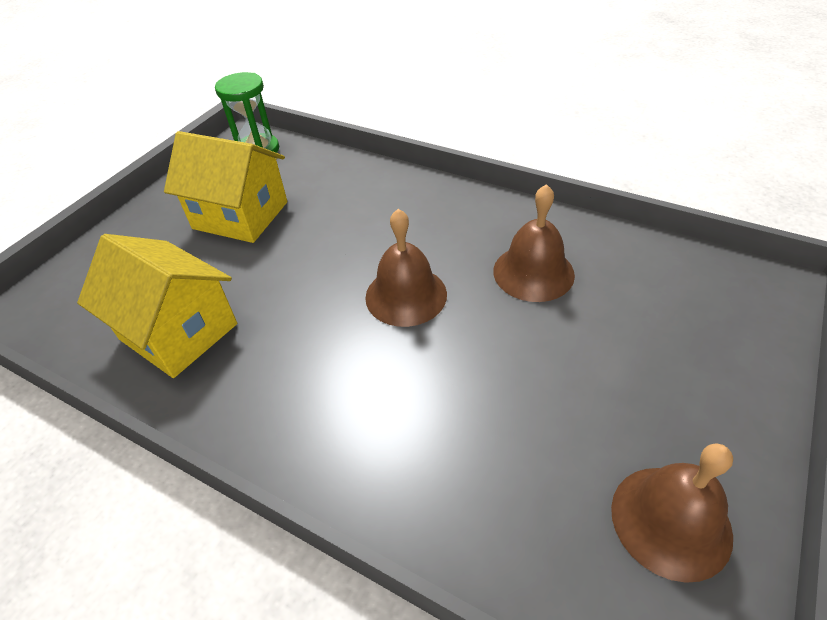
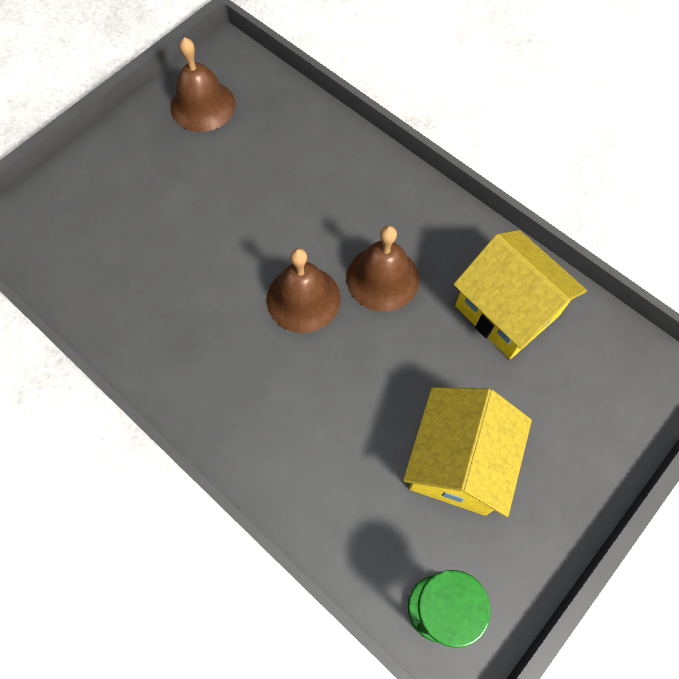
camera: 170 degrees left, 20 degrees up
(240, 215) = (458, 462): yellow house -> yellow house turned 75 degrees clockwise
(533, 272) = (184, 294): brown bell -> brown bell (382, 278)

